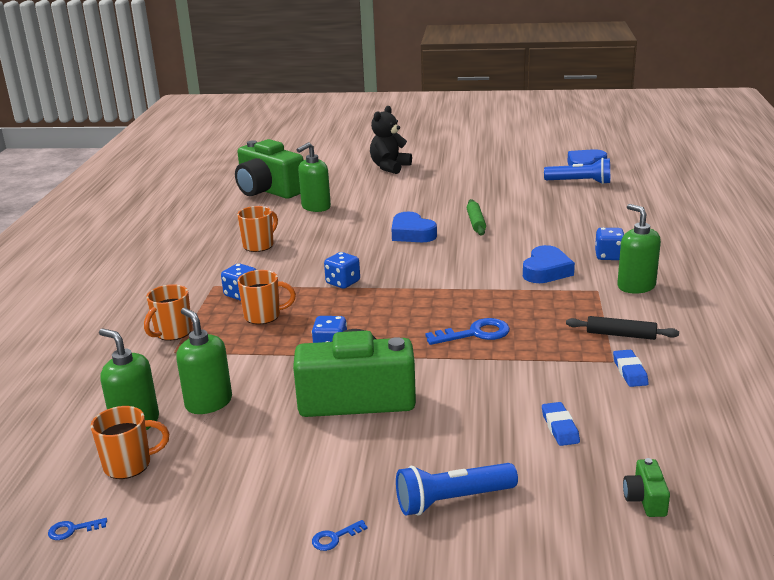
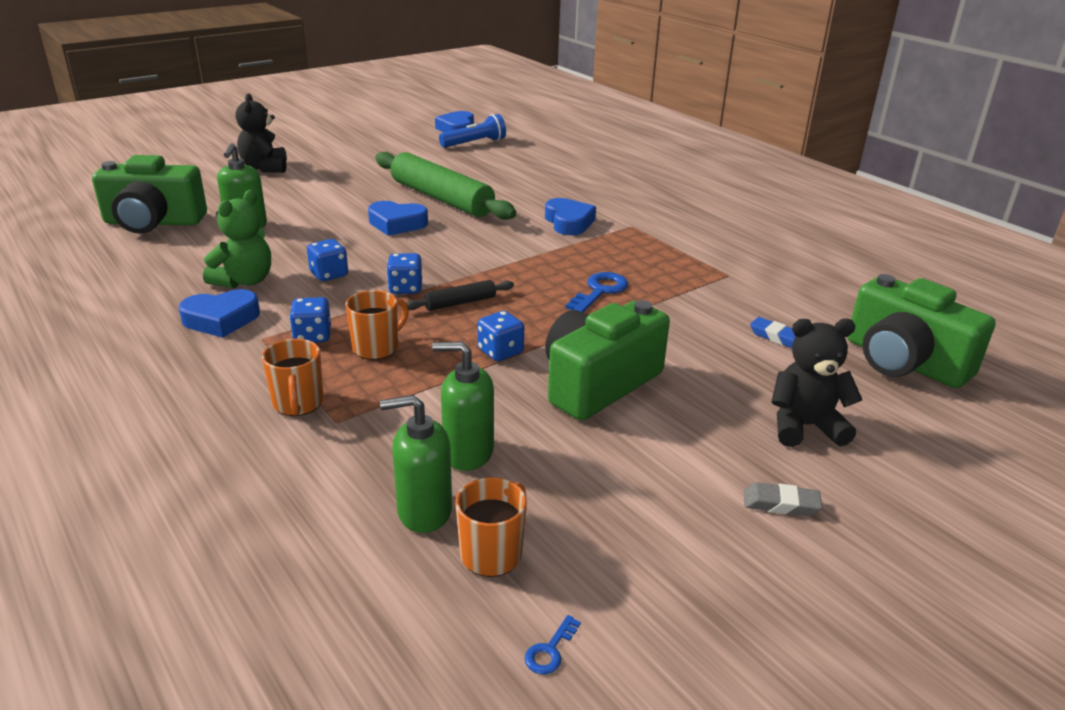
camera: 45 degrees left, 5 degrees up
(211, 266) = (221, 319): none -> blue heart
(259, 245) = (244, 281): orange mug -> green teddy bear
(334, 538) = (781, 504): blue key -> grey eraser
(452, 500) = (804, 426): blue flashlight -> black teddy bear
(476, 222) = (441, 198): green rolling pin -> green rolling pin, size x2.23
(608, 256) = (595, 197): blue dice -> blue dice (329, 274)
(621, 335) = (702, 254): black rolling pin -> black rolling pin (460, 303)
(630, 372) = (751, 278): blue eraser -> none
(636, 286) = (652, 214): green soap dispenser -> none
(645, 499) = (903, 362): green camera -> green camera, size x2.50

